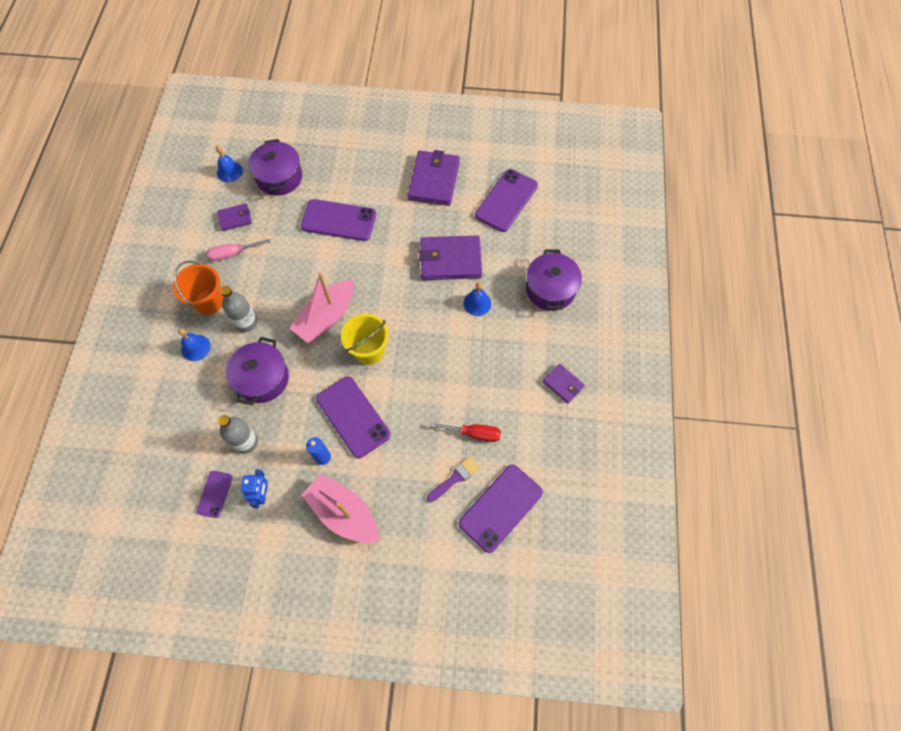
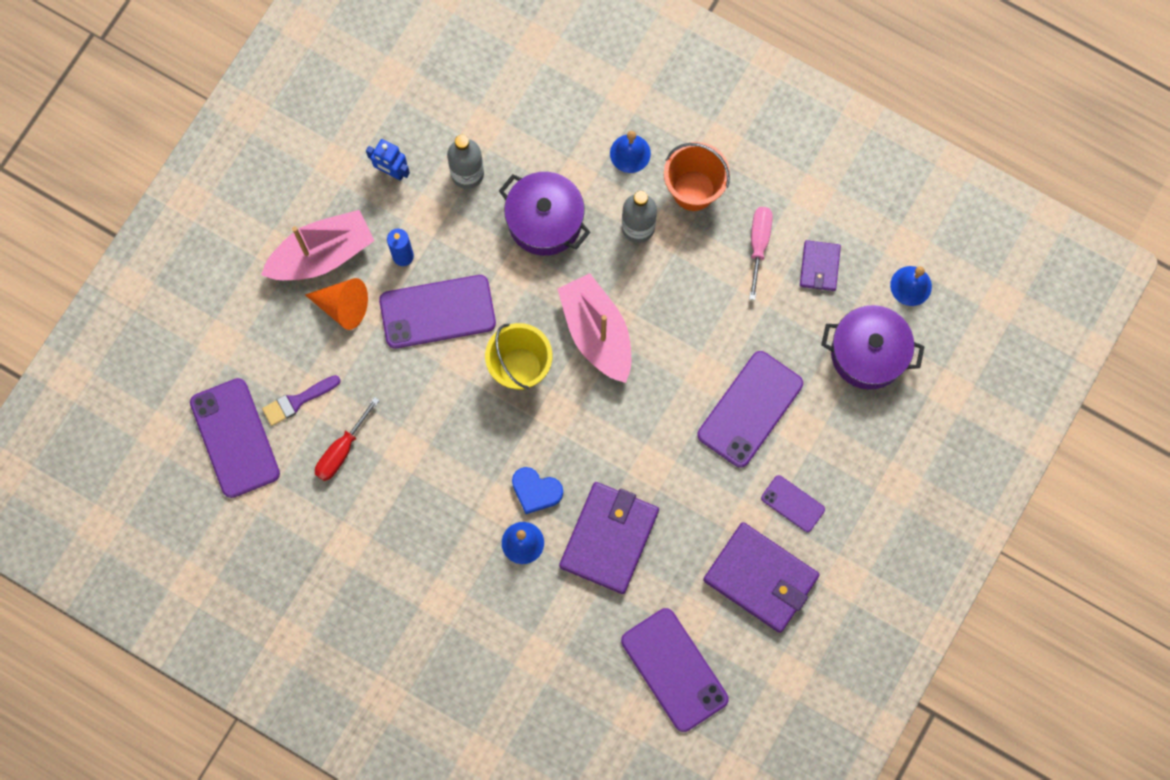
camera: 115 degrees right, 10 degrees up
(215, 494) = (419, 118): purple phone -> purple phone (792, 503)
(375, 480) = (343, 306): none -> orange cone
(442, 309) = (536, 491): none -> blue heart
(455, 478) = (297, 401): purple brush -> purple brush turned 75 degrees clockwise
(550, 289) = (496, 656): purple pot -> none
(563, 384) = (349, 597): purple wallet -> none

